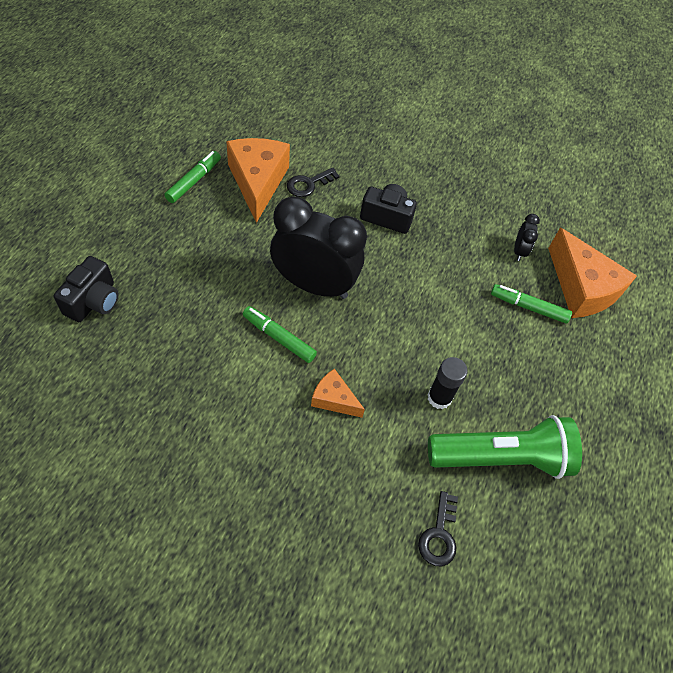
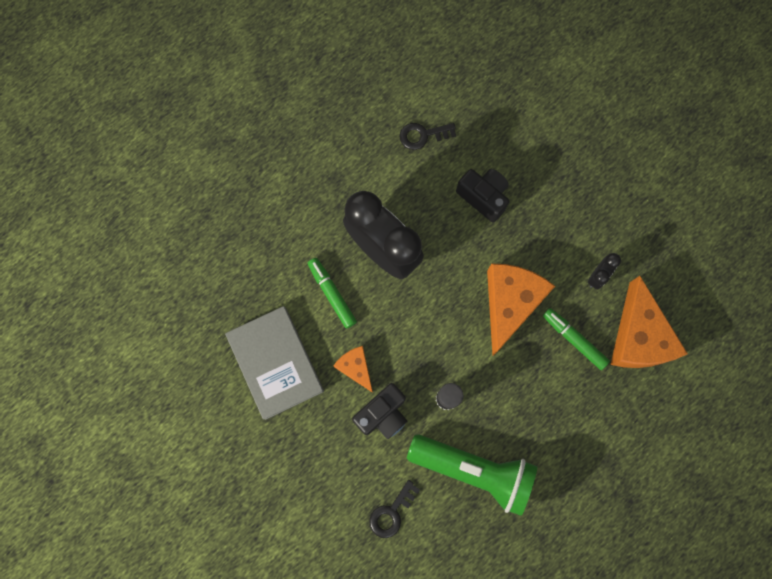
camera: 30 degrees right, 20 degrees up
(93, 301) = (190, 206): black camera -> black camera (382, 414)
(194, 181) = (315, 100): green marker -> none
(245, 423) = (275, 363): none -> grey book
(258, 182) = (374, 118): orange cheese -> orange cheese (510, 303)

